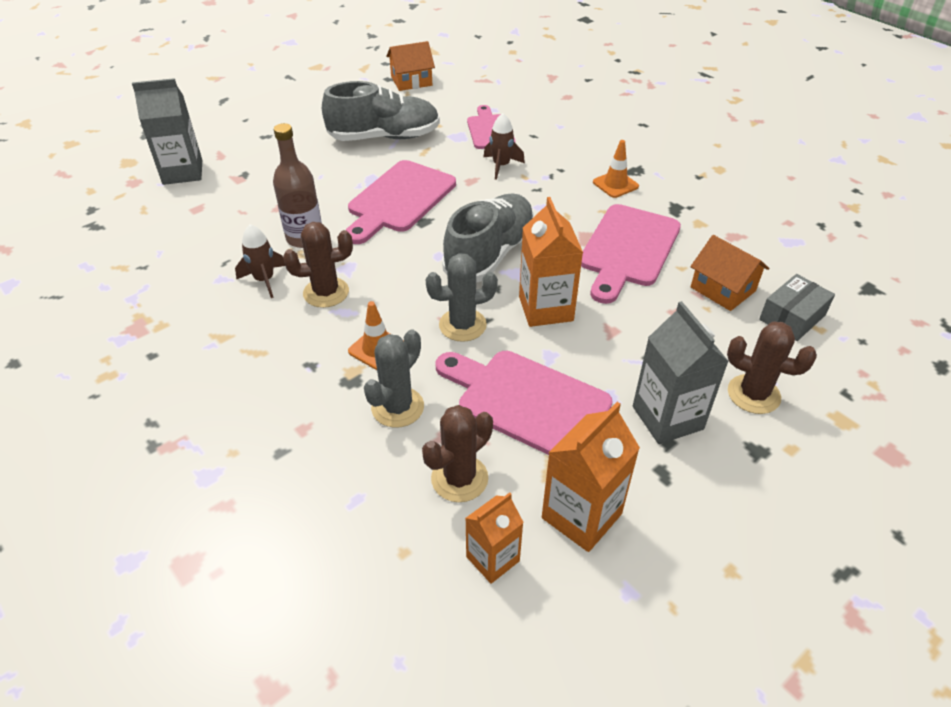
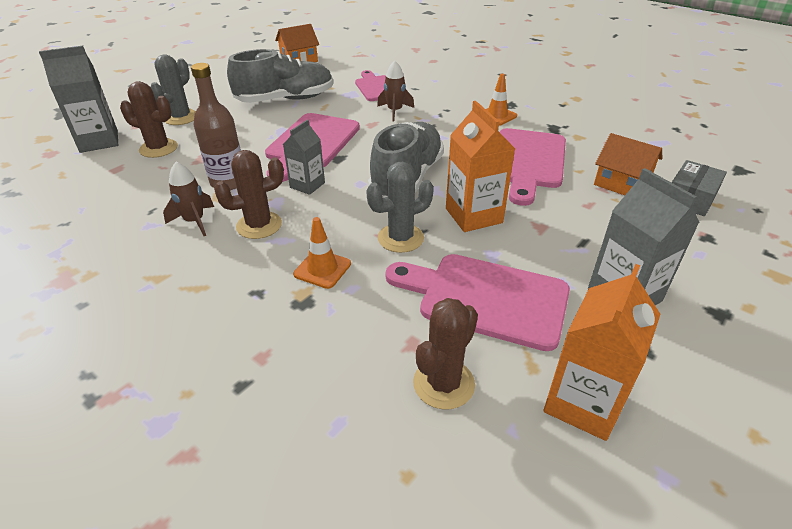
camera: 10 degrees left, 5 degrees down
(384, 251) = (307, 185): none -> grey carton
(397, 407) = (358, 321): grey cactus -> grey cactus (181, 117)
(492, 559) = (508, 466): orange carton -> none
(753, 394) = (691, 264): brown cactus -> brown cactus (158, 148)

